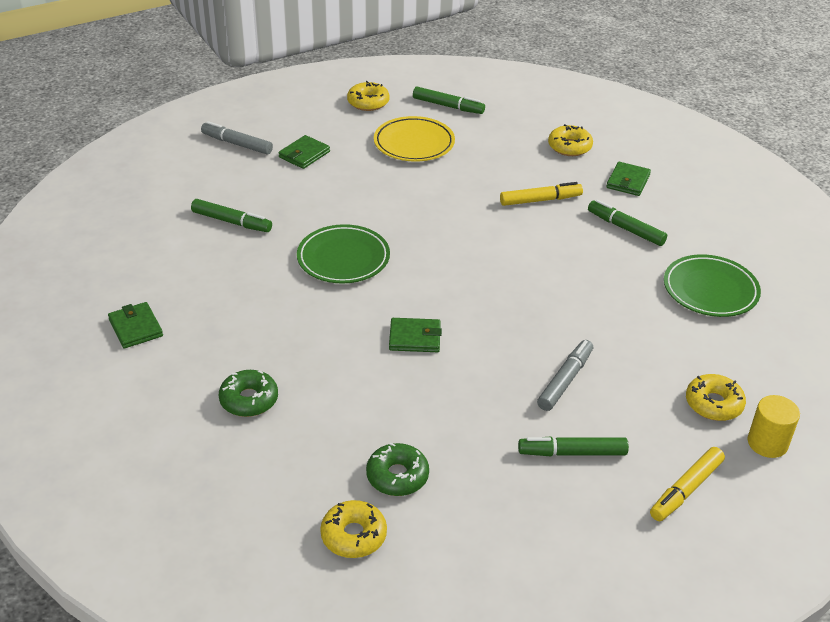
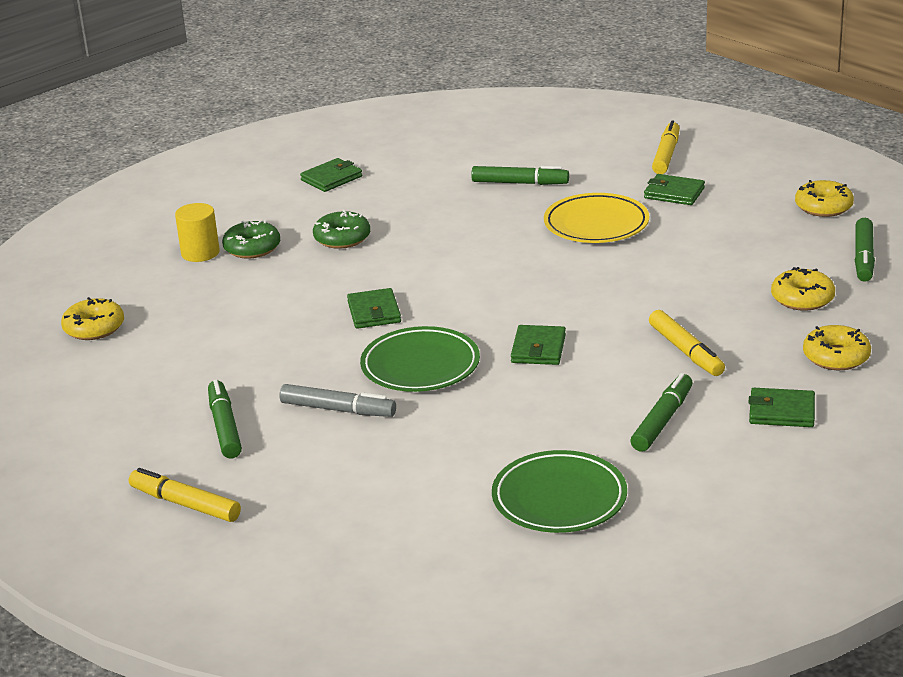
camera: 80 degrees right, 10 degrees down
(231, 221) = (519, 183): green marker -> green marker turned 90 degrees counterclockwise
(237, 144) = (666, 155): grey marker -> yellow marker
(343, 258) = (489, 251): green plate -> green plate (420, 366)
(397, 476) = (170, 336): green donut -> green donut (342, 238)
(414, 143) = (752, 250): yellow plate -> yellow plate (596, 224)
(511, 262) = (538, 349): none -> green wallet
(713, 404) = (331, 514): yellow donut -> yellow donut (802, 298)
(767, 443) = (274, 558): yellow cylinder -> yellow cylinder (200, 253)

